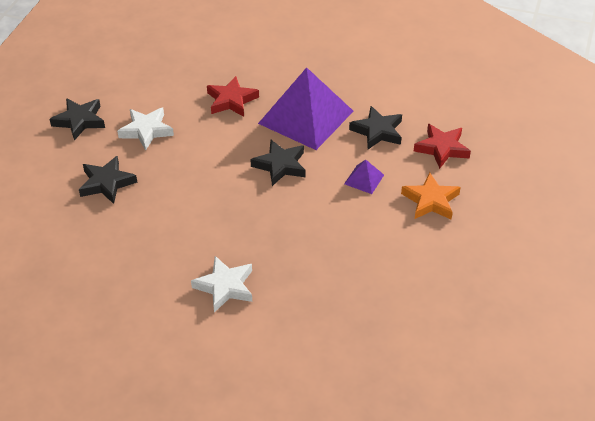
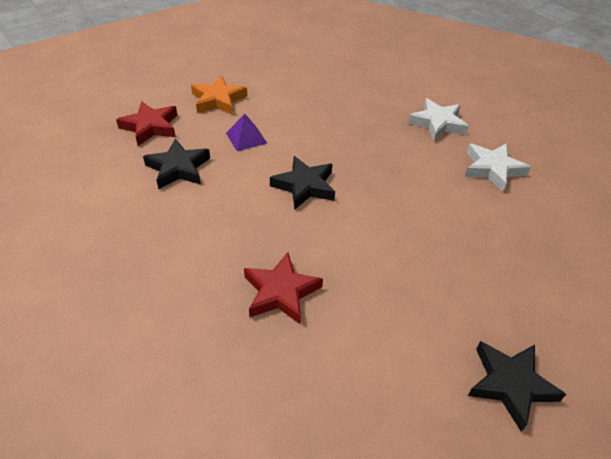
camera: 145 degrees left, 0 degrees up
(107, 183) = (505, 264): black star -> none
(146, 131) = (420, 310): white star -> white star (492, 169)
(306, 117) = (223, 221): purple pyramid -> none

